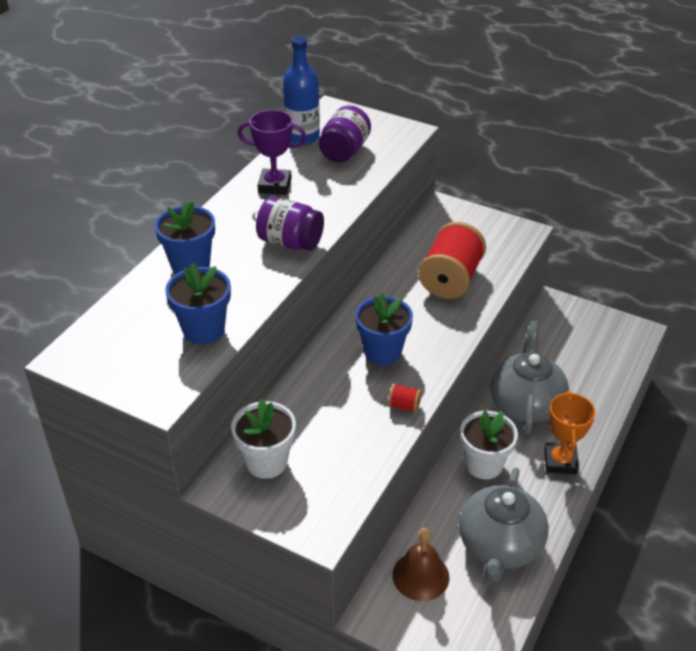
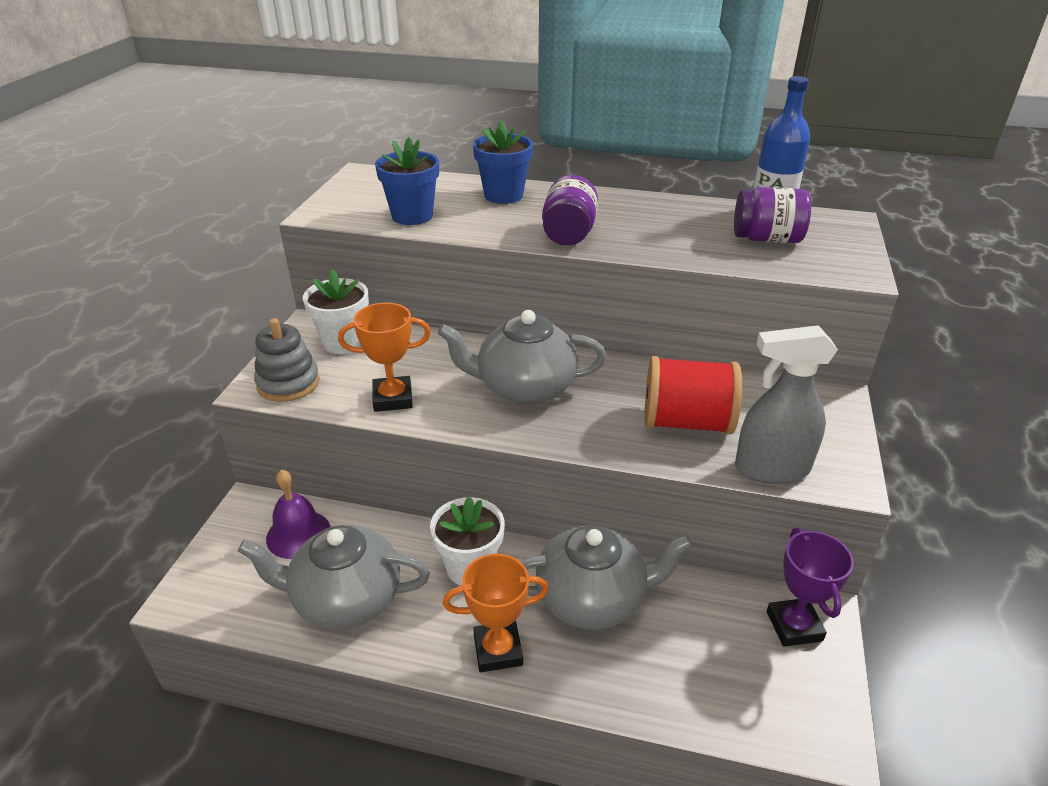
camera: 75 degrees right, 5 degrees down
(274, 185) = (662, 212): purple trophy -> purple trophy (794, 626)
(321, 507) = (288, 383): none -> grey stacking toy
(370, 434) = (393, 398): none -> orange trophy
(382, 352) = (524, 387): blue flower pot -> grey teapot
(404, 406) = (442, 416): red spool -> none
(420, 576) = (298, 534): brown bell -> purple bell
(506, 257) = (771, 468): none -> grey spray bottle

